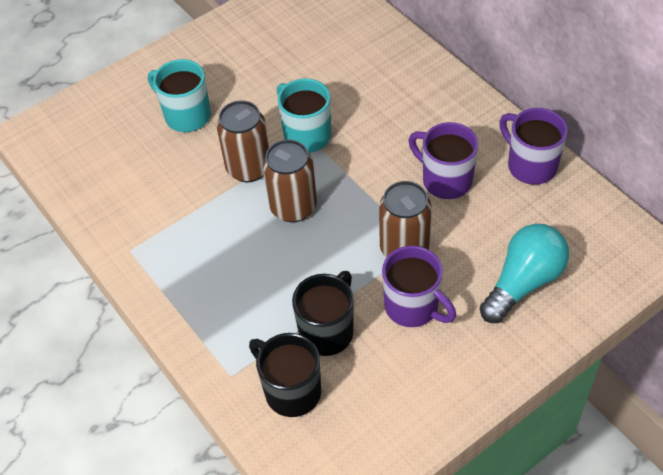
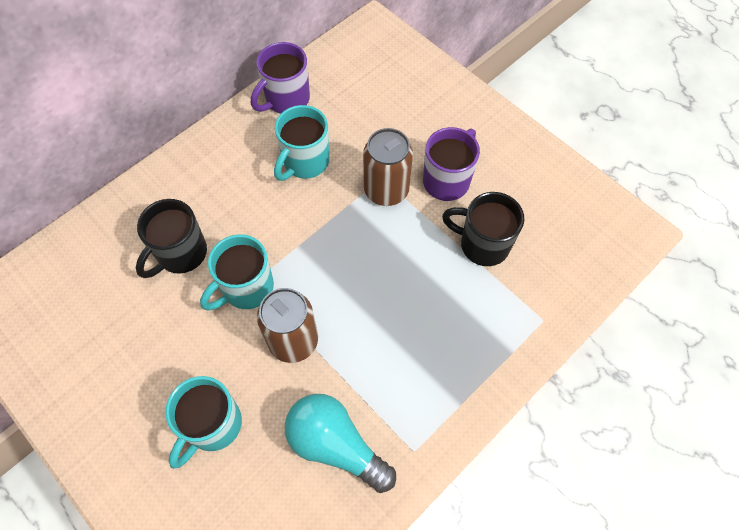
camera: 100 degrees left, 10 degrees up
(291, 391) = (547, 267): black mug -> black mug (181, 254)
(293, 207) = (344, 289): brown can -> none
(445, 180) = (305, 162): purple mug -> turquoise mug
(523, 282) = (411, 105): turquoise light bulb -> turquoise light bulb (335, 445)

